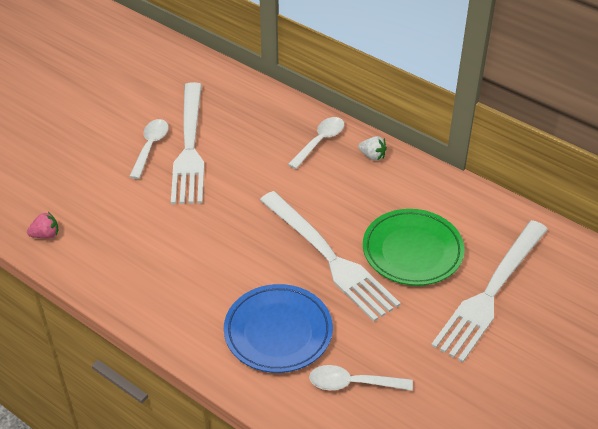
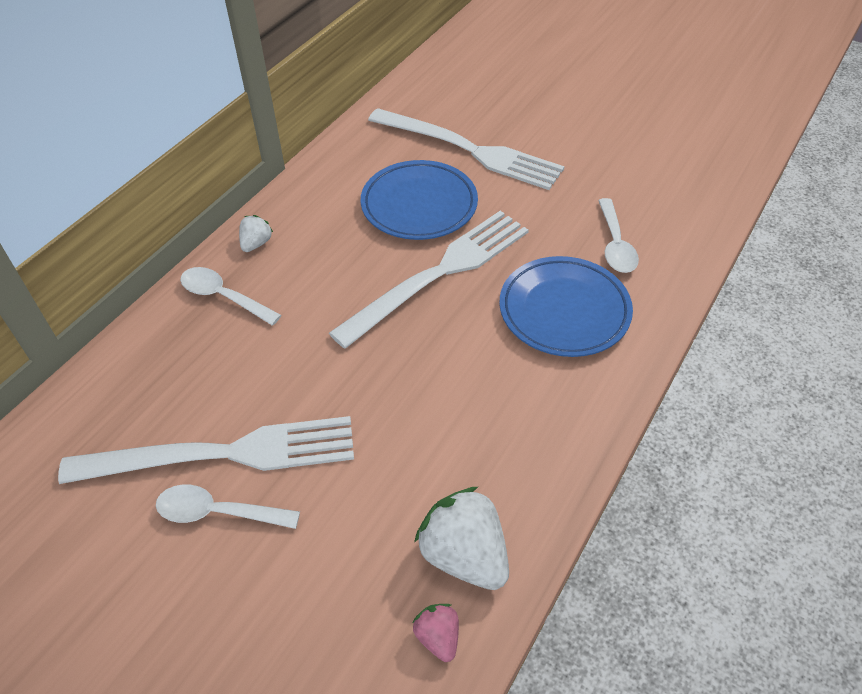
camera: 95 degrees left, 5 degrees up
(90, 250) = (464, 555): none -> white strawberry
(412, 251) = (419, 205): green plate -> blue plate

